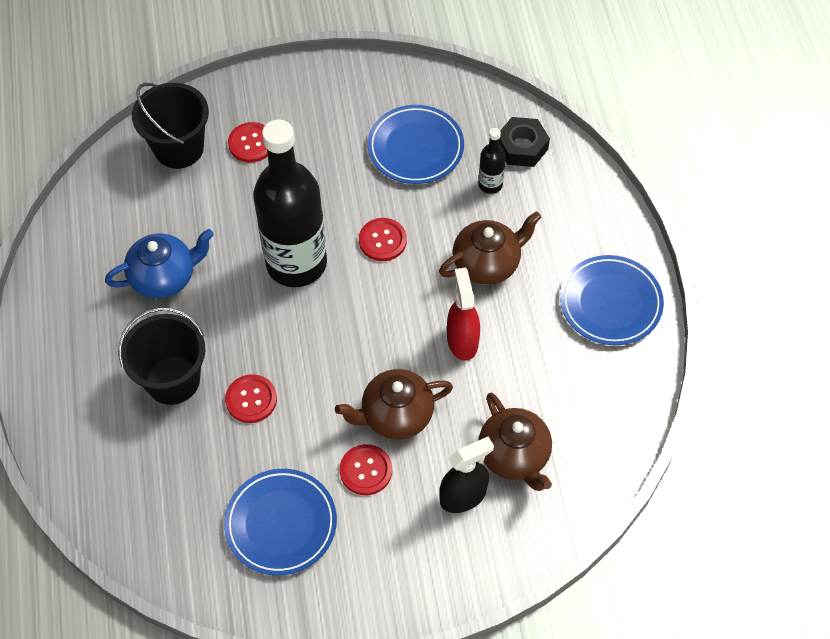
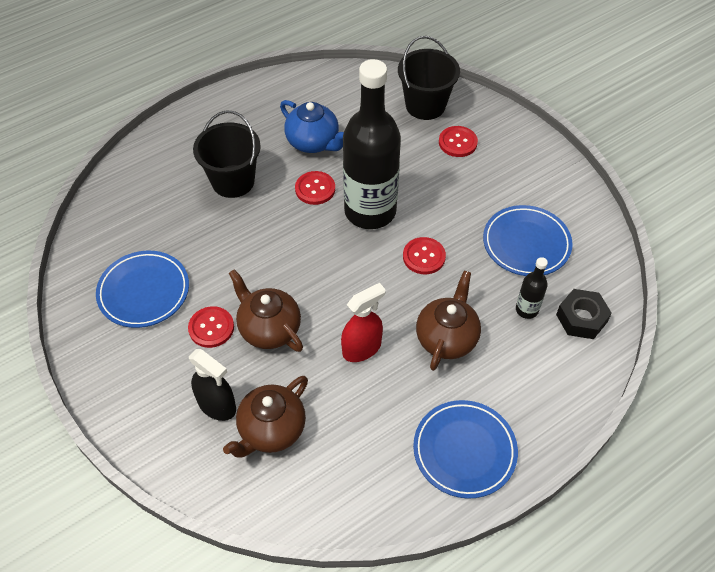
camera: 65 degrees right, 5 degrees down
(251, 399) = (239, 232): red button -> red button (315, 189)
(487, 264) = (446, 338): brown teapot -> brown teapot turned 105 degrees counterclockwise

